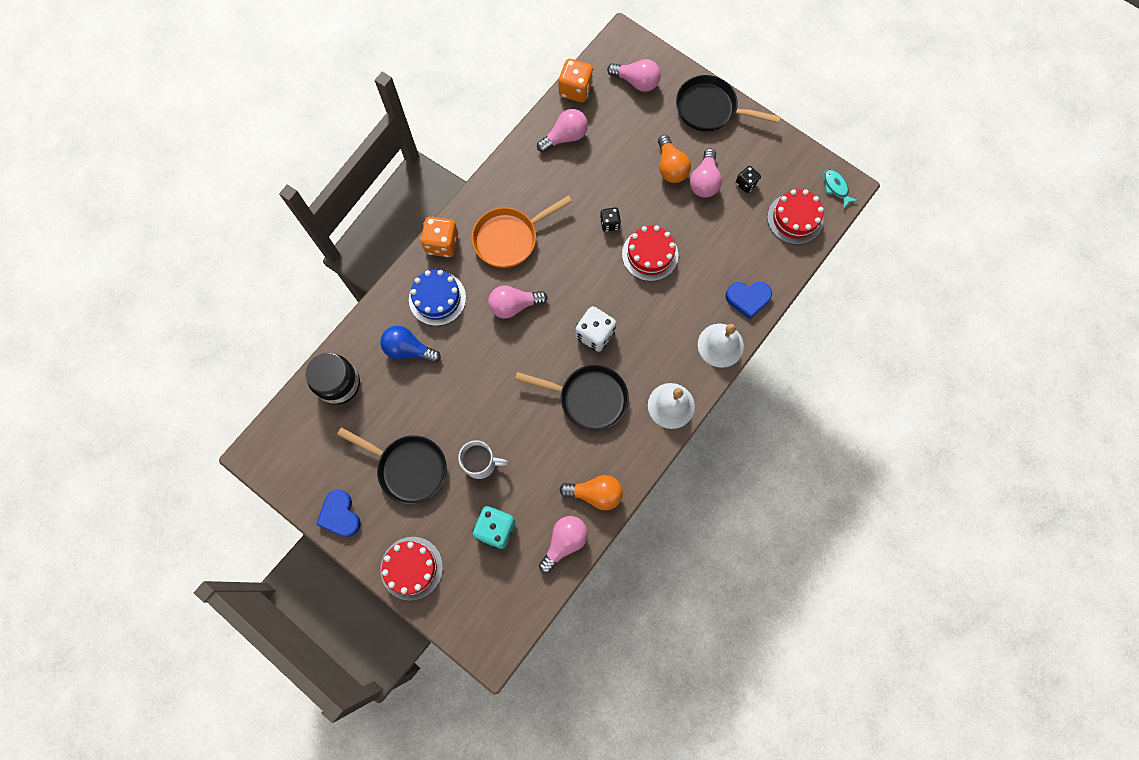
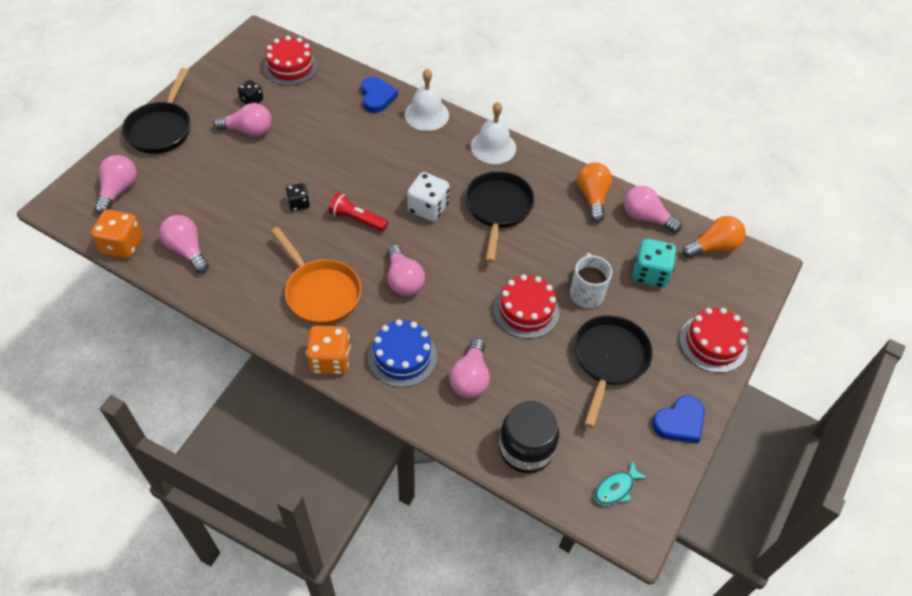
camera: 100 degrees left, 20 degrees down
(408, 349) = (470, 378): blue light bulb -> pink light bulb
(587, 271) = (357, 219): none -> red flashlight
(650, 254) = (334, 169): red cake -> red cake (526, 310)
(670, 167) = (231, 157): orange light bulb -> orange light bulb (713, 247)
(836, 187) = (257, 40): turquoise fish -> turquoise fish (616, 488)

